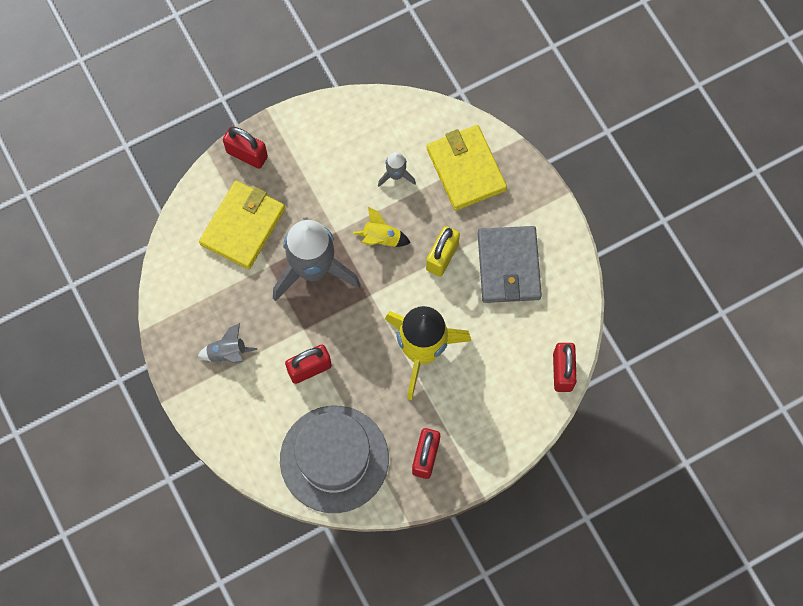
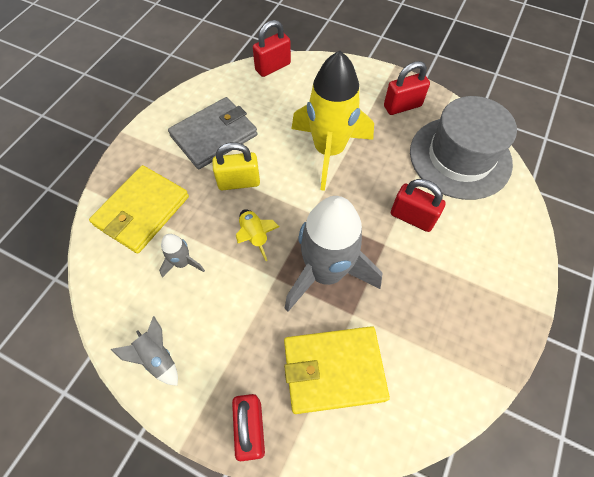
camera: 125 degrees left, 10 degrees down
(227, 353) = (460, 291): grey rocket -> grey rocket (157, 357)

